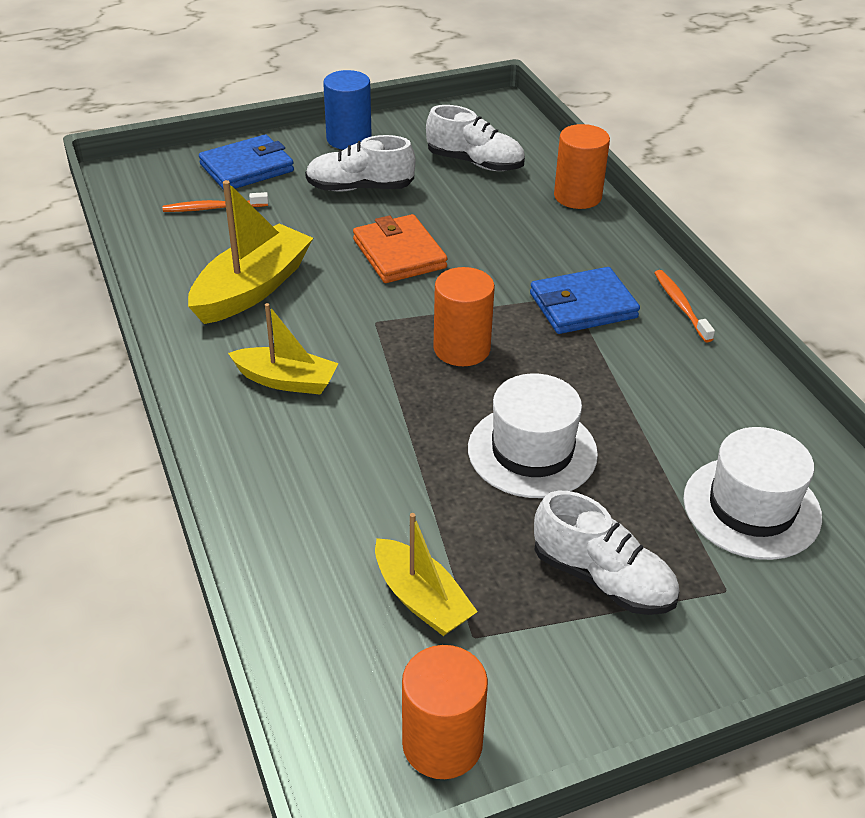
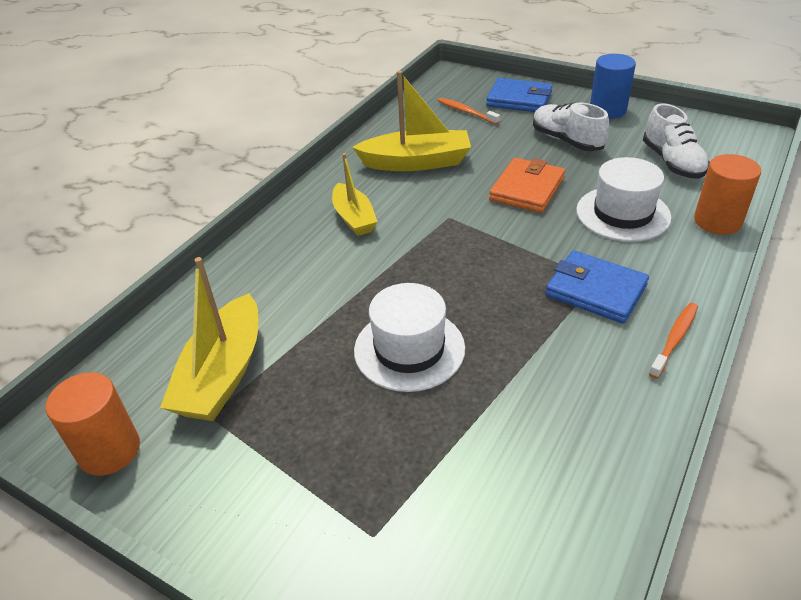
camera: 55 degrees right, 0 degrees up
(421, 599) = (223, 374): yellow boat -> yellow boat, size x1.55
(462, 348) = (471, 263): orange cylinder -> none
(602, 578) = (319, 453): white shoe -> none
(751, 507) = (484, 506): white hat -> white hat (623, 213)

